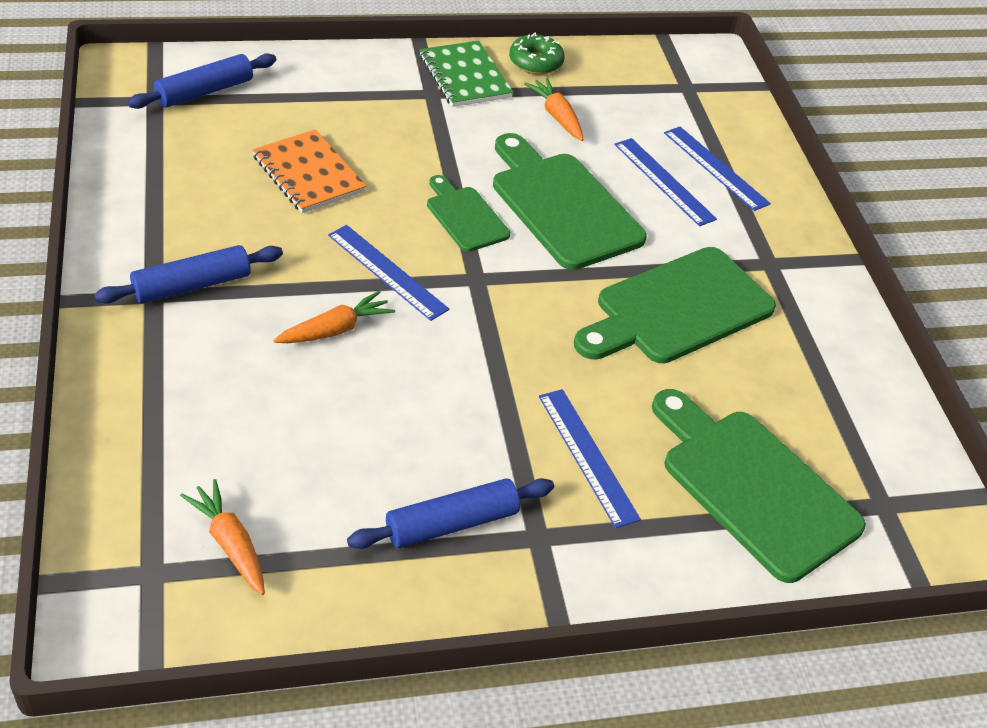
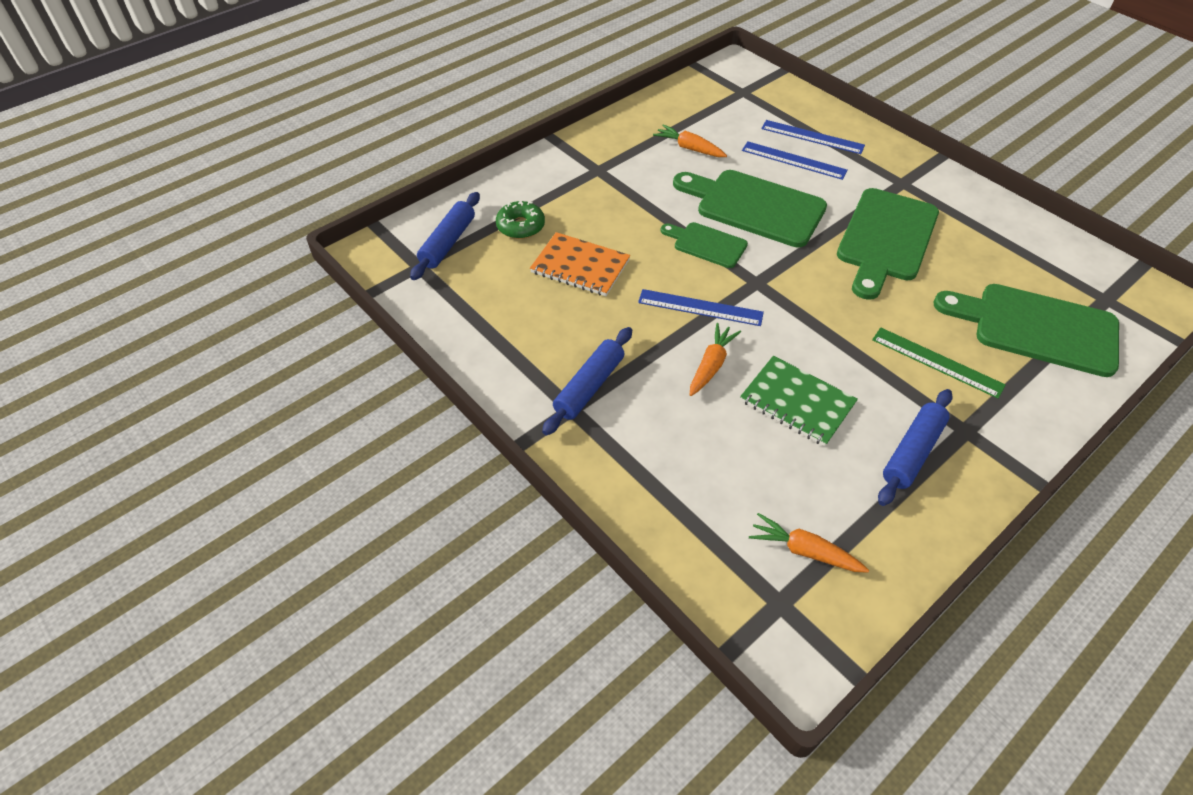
camera: 25 degrees left, 5 degrees up
(465, 77) = (606, 148): green notebook -> green notebook (797, 402)
(535, 62) = (639, 118): green donut -> green donut (520, 226)
(587, 456) = (937, 362): blue ruler -> green ruler

